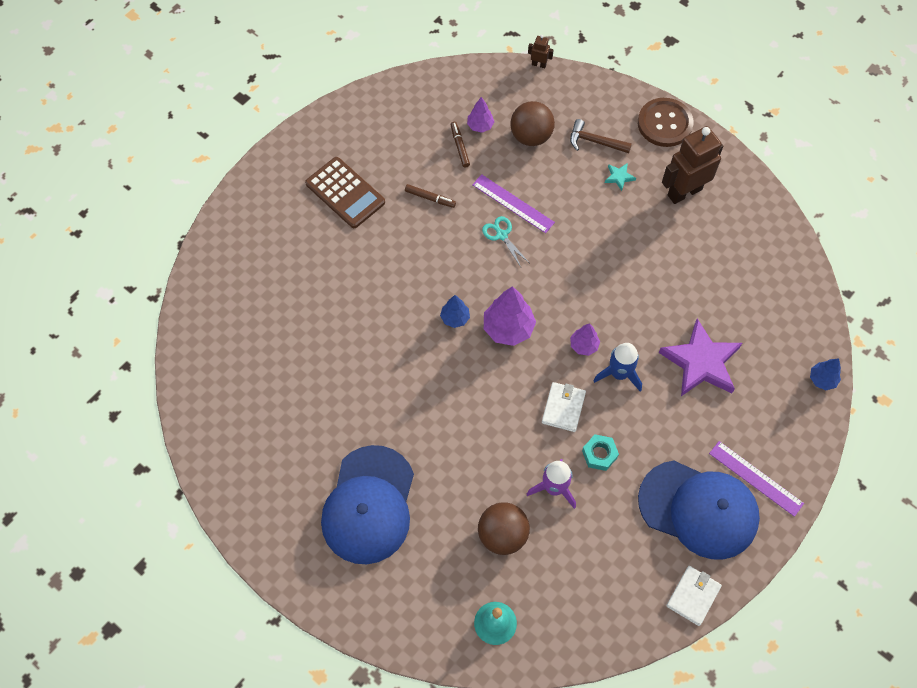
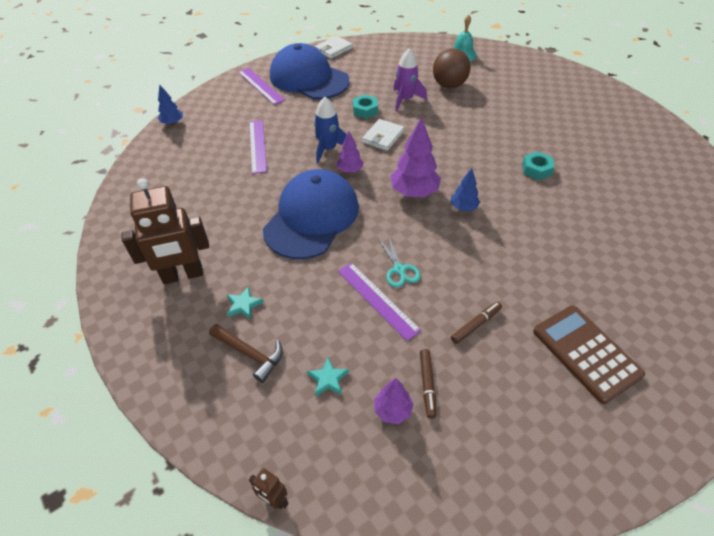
camera: 165 degrees left, 15 degrees down
(369, 505) = (547, 110): blue cap -> blue cap (312, 217)
(382, 389) = (536, 169): none -> turquoise nut
(430, 198) = (476, 325): brown marker -> brown marker turned 105 degrees clockwise
(531, 136) = (328, 379): brown ball -> turquoise star
(664, 123) = (151, 359): brown button -> none
(701, 362) = (258, 146): purple star -> purple ruler

